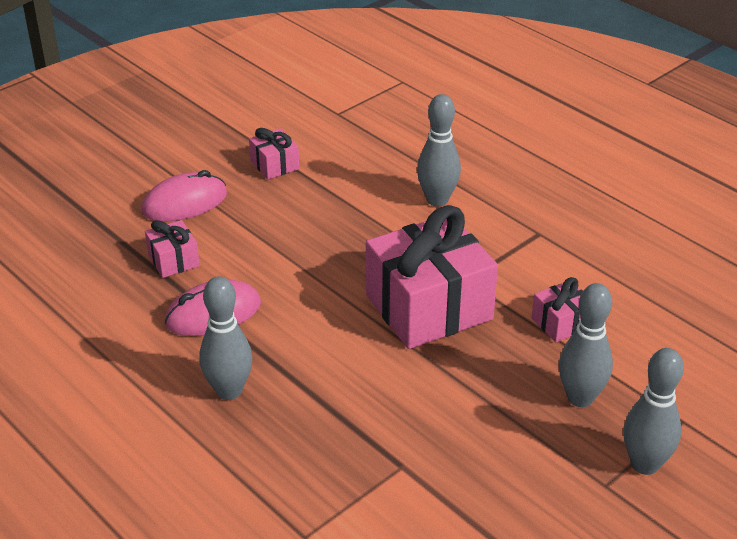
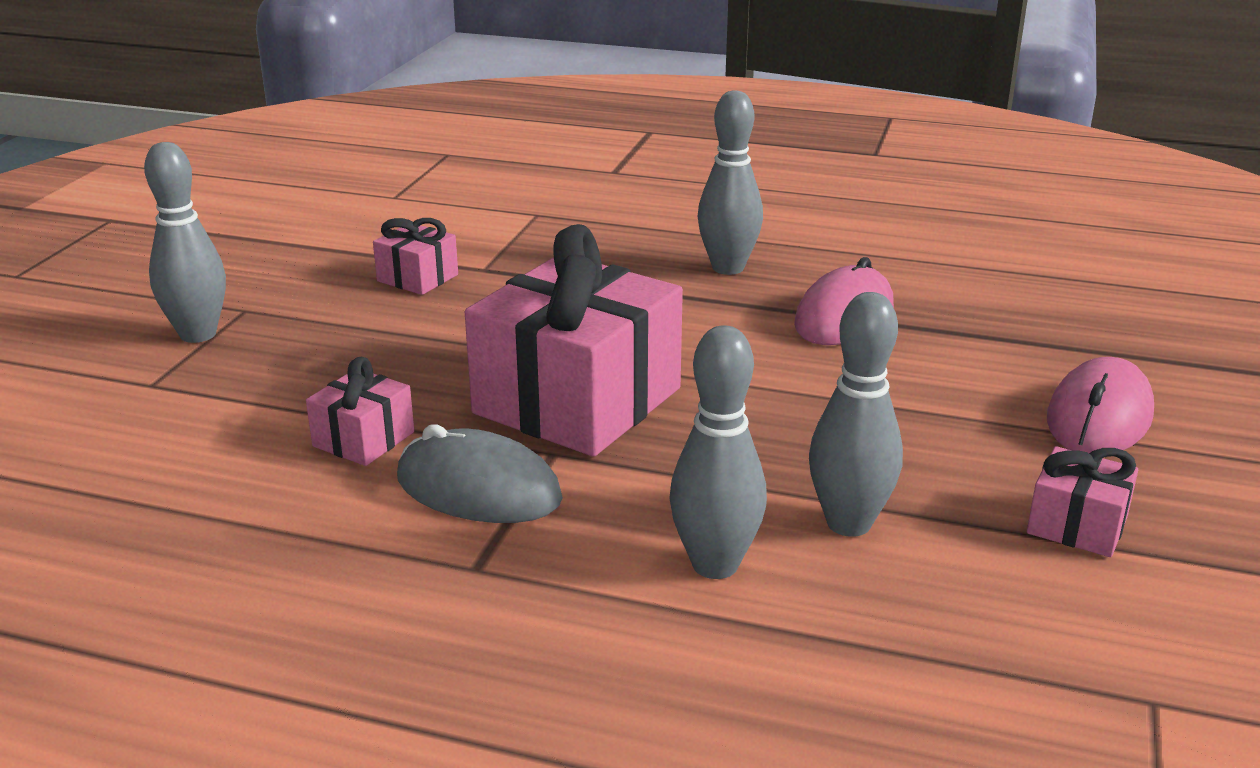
camera: 150 degrees right, 10 degrees down
(173, 260) = (982, 349): pink gift -> pink gift (417, 278)
(516, 270) = (478, 489): none -> grey mouse
(580, 398) = (300, 368): grey bowling pin -> grey bowling pin (848, 523)

